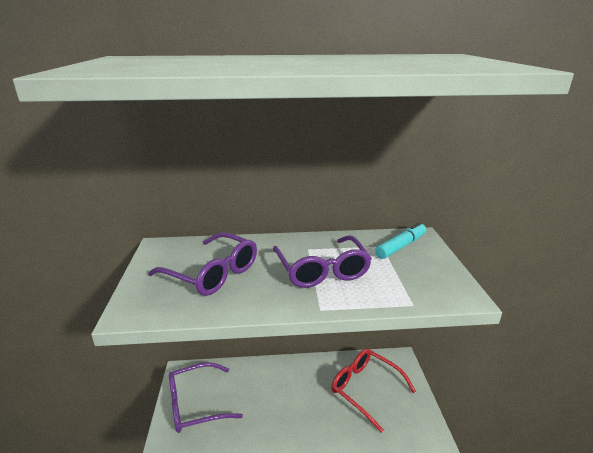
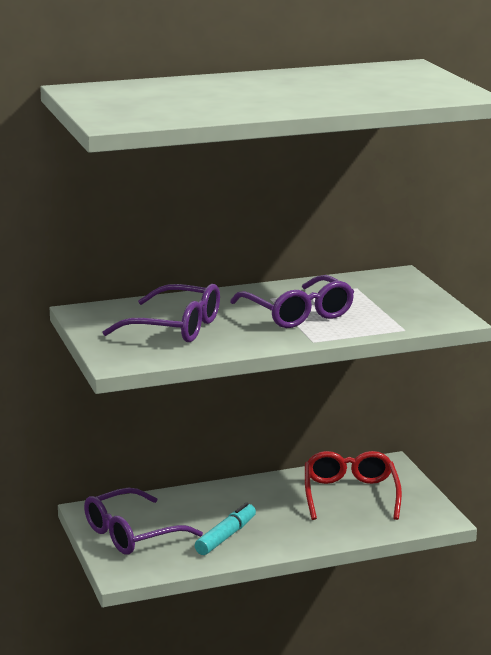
camera: 15 degrees left, 5 degrees down
(365, 388) = (350, 494): red glasses -> red glasses turned 60 degrees clockwise
(401, 246) = (379, 286): turquoise marker -> turquoise marker (225, 536)

